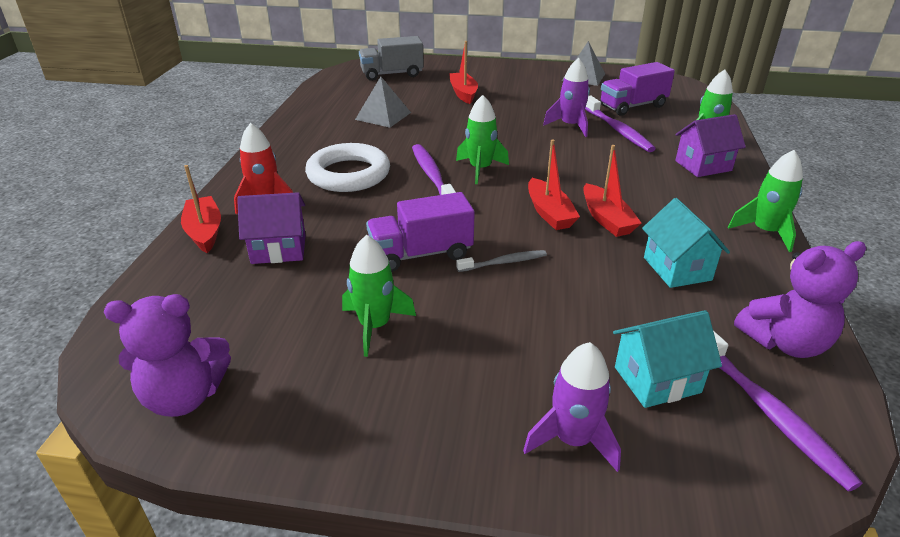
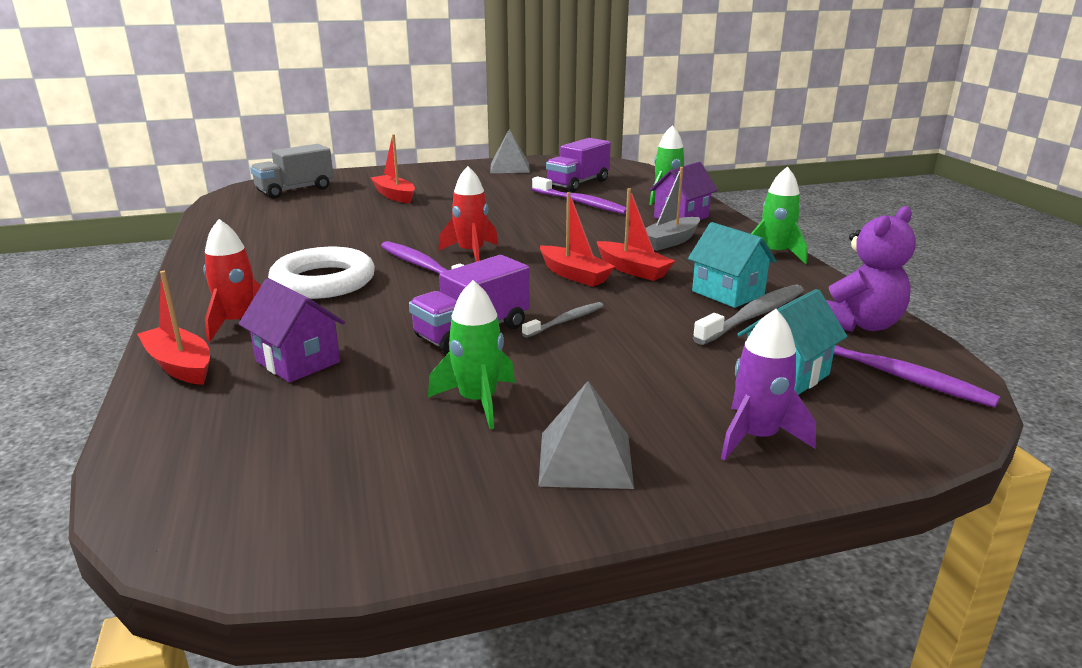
camera: 25 degrees left, 10 degrees down
(184, 397) = (302, 522): purple teddy bear -> none
(279, 249) = (298, 361): purple house -> purple house turned 75 degrees clockwise
(383, 116) = (318, 226): grey pyramid -> grey pyramid (585, 459)
(480, 169) = (471, 253): green rocket -> red rocket
(570, 126) = (532, 206): purple rocket -> none
(668, 193) = (669, 242): none -> grey boat
(681, 302) = (753, 316): none -> grey toothbrush

